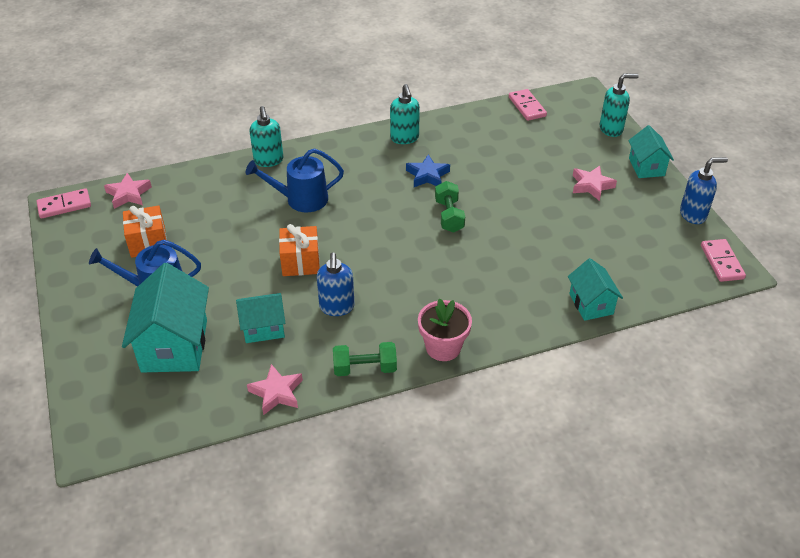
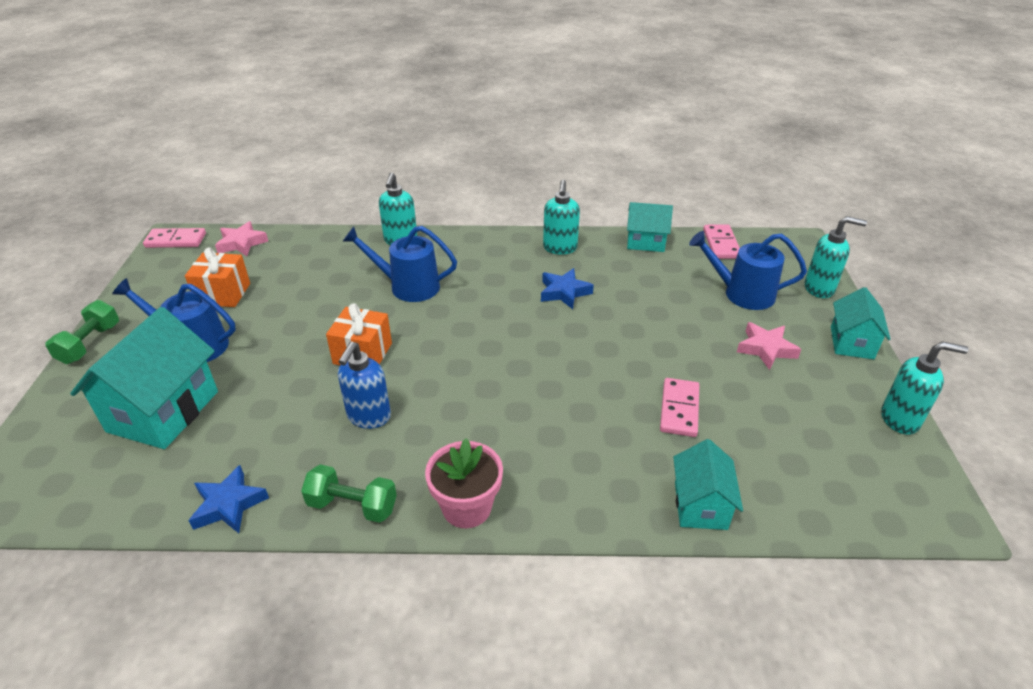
camera: 20 degrees right, 5 degrees down
(263, 328) = (270, 418): turquoise house -> turquoise house (645, 242)
(276, 392) = (229, 504): pink star -> blue star
(449, 216) = (565, 343): green dumbbell -> green dumbbell (90, 344)
(559, 146) = (742, 293): none -> blue watering can
(693, 215) = (900, 419): blue soap dispenser -> turquoise soap dispenser
(721, 262) = (925, 498): pink domino -> pink domino (679, 409)

